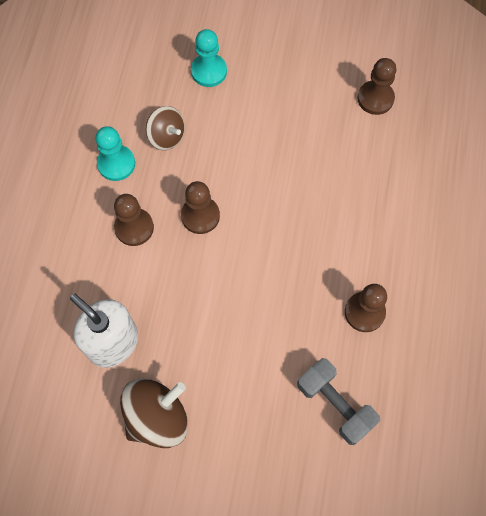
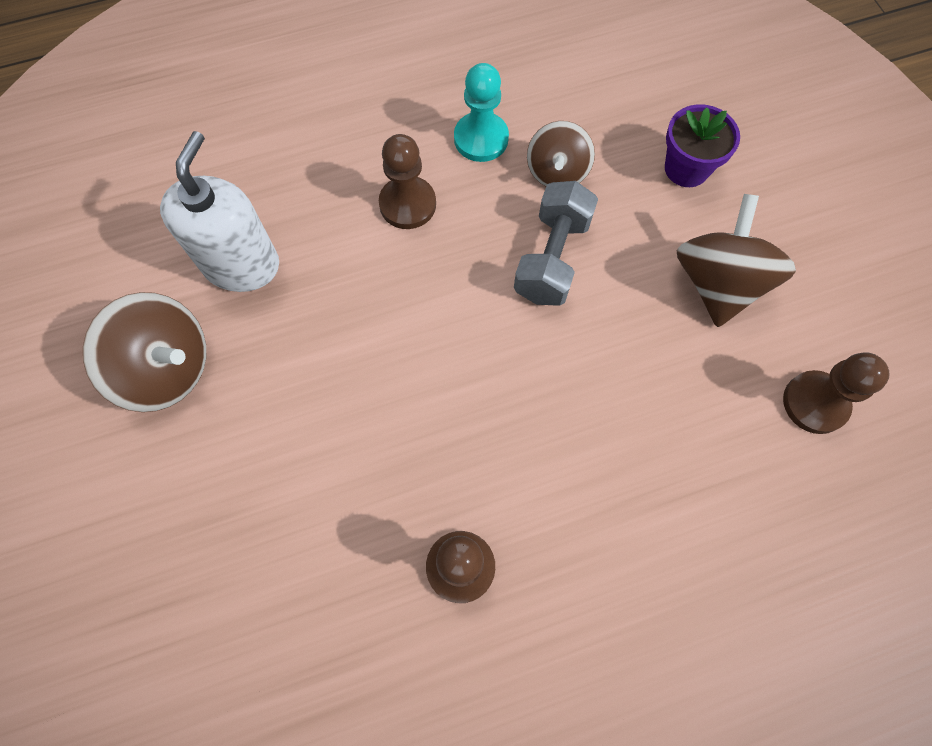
camera: 60 degrees right, 0 degrees up
(200, 216) = (472, 270): brown pawn -> none
(209, 71) = (686, 168): turquoise pawn -> purple flower pot
(286, 100) = (717, 283): none -> brown spinning top
(335, 404) = (295, 597): grey dumbbell -> grey dumbbell (552, 258)

